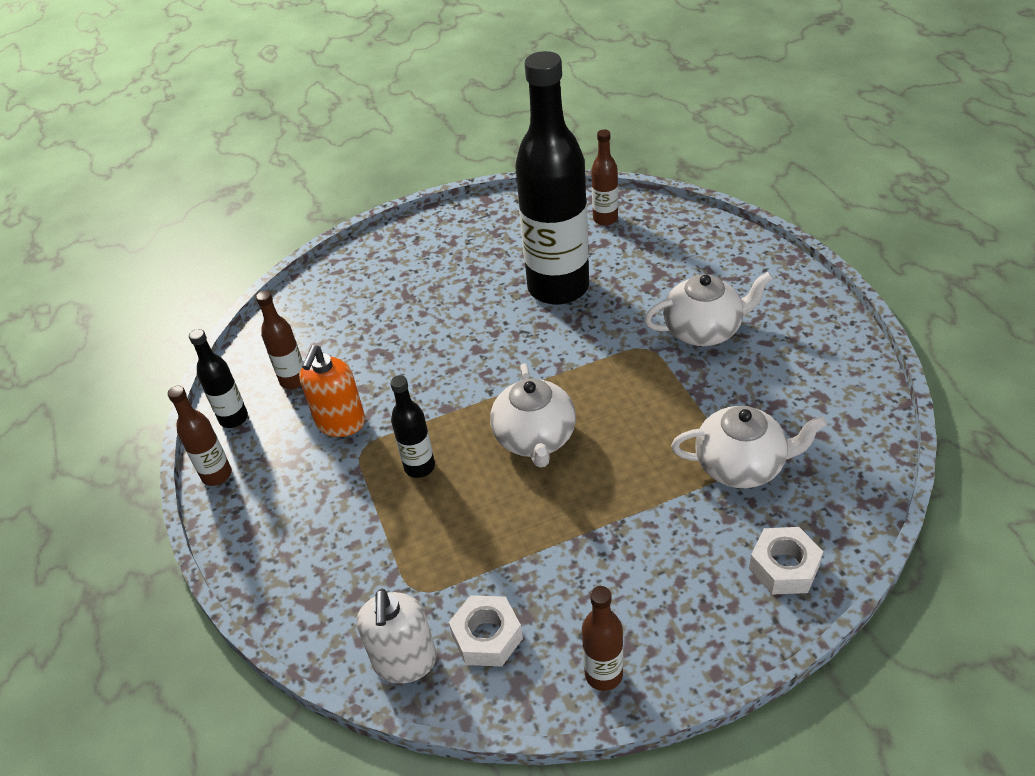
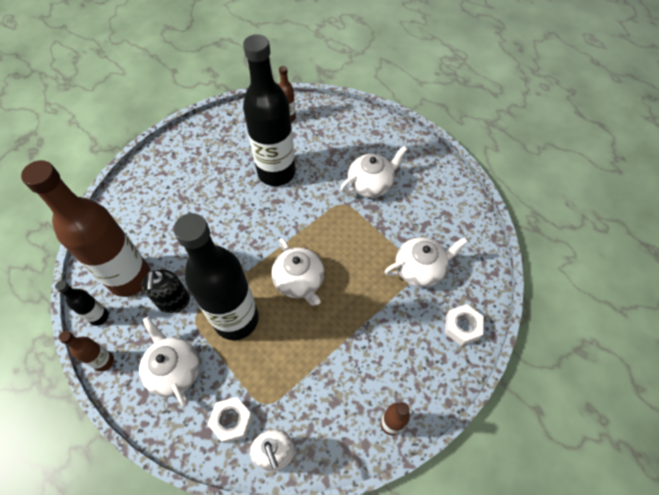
camera: 25 degrees left, 15 degrees up
(294, 380) = (130, 278): brown bottle -> brown bottle, size x2.31
(305, 510) = (174, 370): none -> white teapot
(340, 423) = (173, 301): orange soap dispenser -> black soap dispenser
(419, 467) = (236, 319): black bottle -> black bottle, size x2.31
(487, 637) = (318, 421): white nut -> white nut (232, 421)

